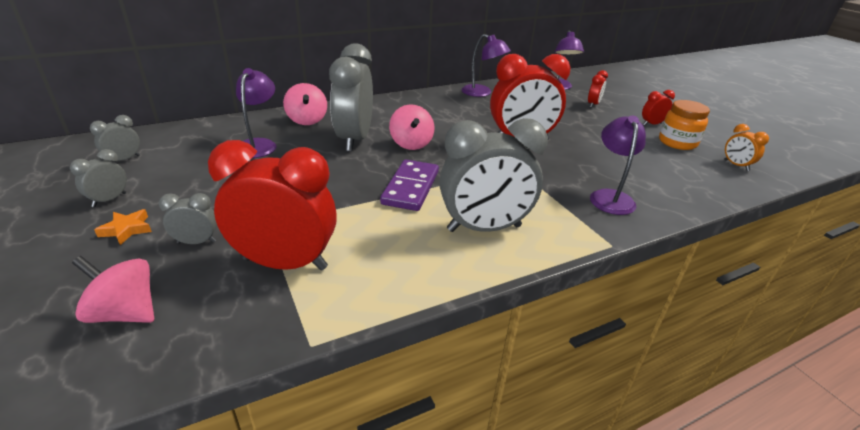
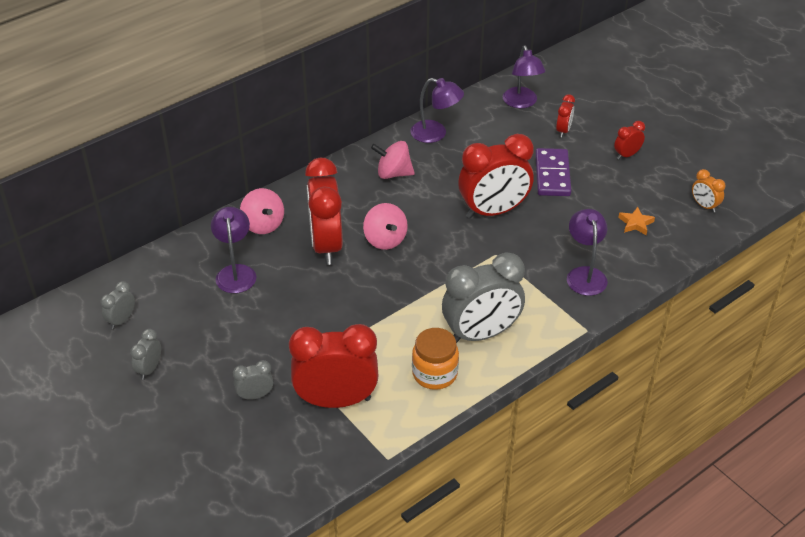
camera: 10 degrees left, 10 degrees up
(125, 313) = (247, 462): pink spinning top -> pink spinning top (393, 173)
(127, 229) = (190, 395): orange star -> orange star (635, 223)
(354, 140) = (326, 245): grey clock -> red clock
(410, 188) = (405, 300): purple domino -> purple domino (552, 175)
(677, 142) = (651, 181): orange jar -> orange jar (434, 374)

